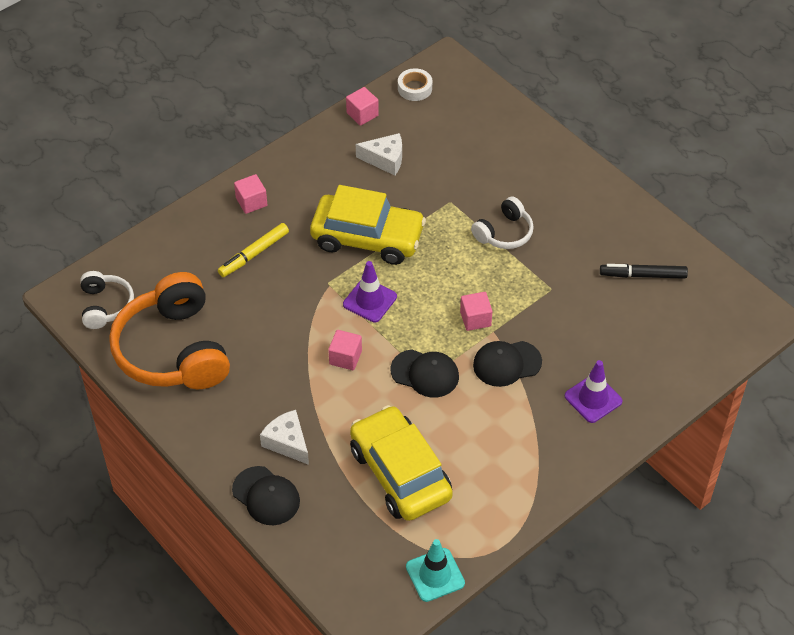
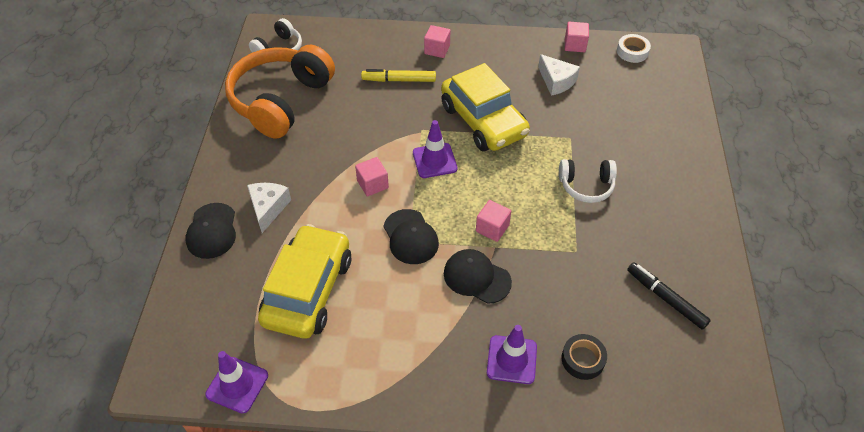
camera: 45 degrees right, 0 degrees up
(435, 575) = (237, 385): turquoise traffic cone -> purple traffic cone
(635, 360) = (583, 359): none -> black tape

